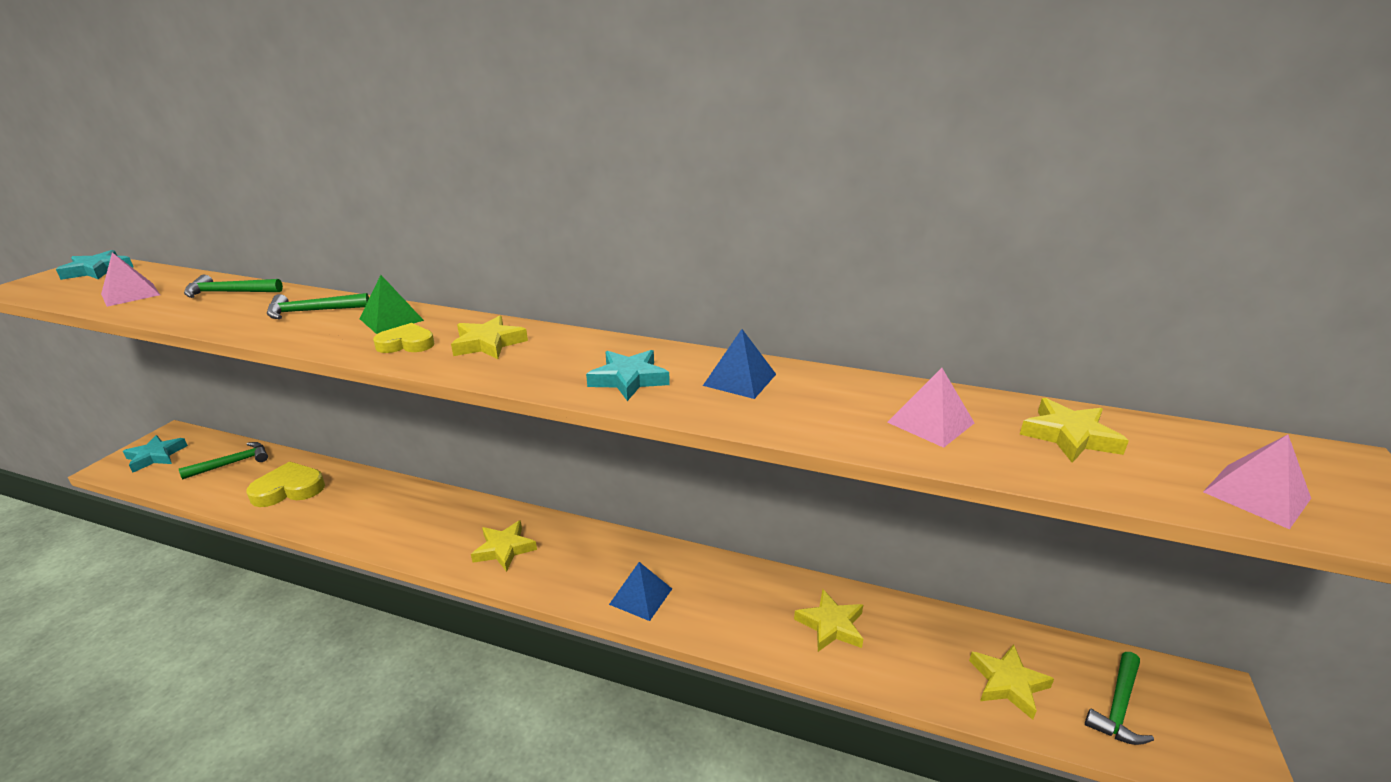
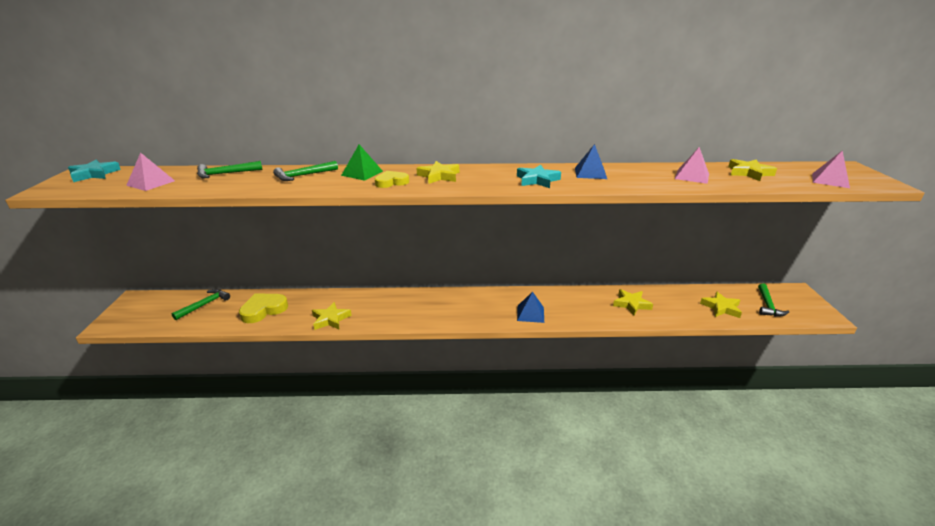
camera: 20 degrees left, 0 degrees up
(156, 456) = (137, 312): turquoise star -> none
(504, 549) = (436, 310): yellow star -> yellow star (330, 319)

